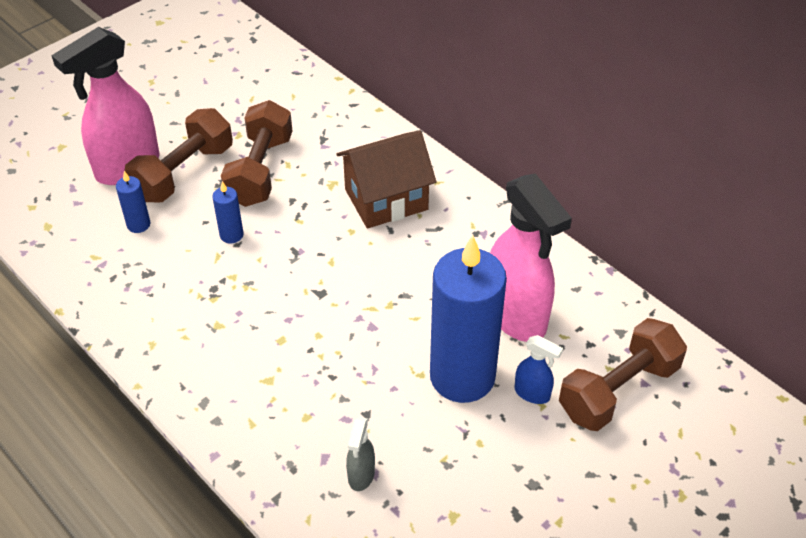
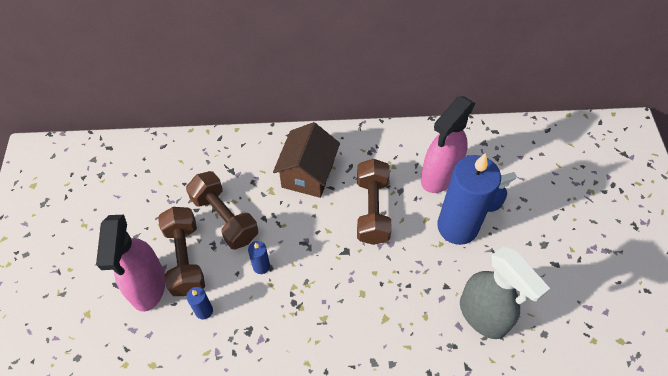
camera: 50 degrees left, 10 degrees up
(361, 475) = (483, 316): grey spray bottle -> grey spray bottle, size x2.23
(516, 316) = (439, 176): pink spray bottle -> pink spray bottle turned 120 degrees clockwise
(618, 390) = (517, 170): brown dumbbell -> brown dumbbell (372, 210)

